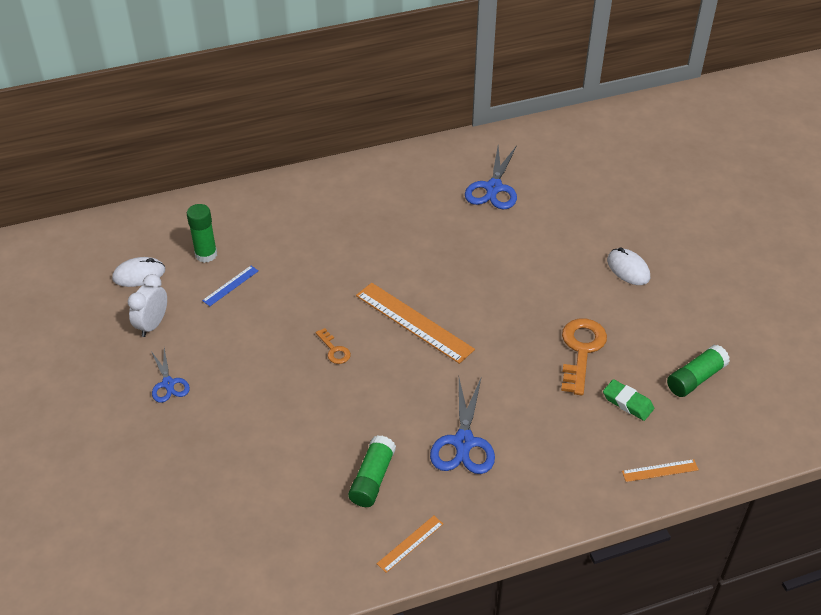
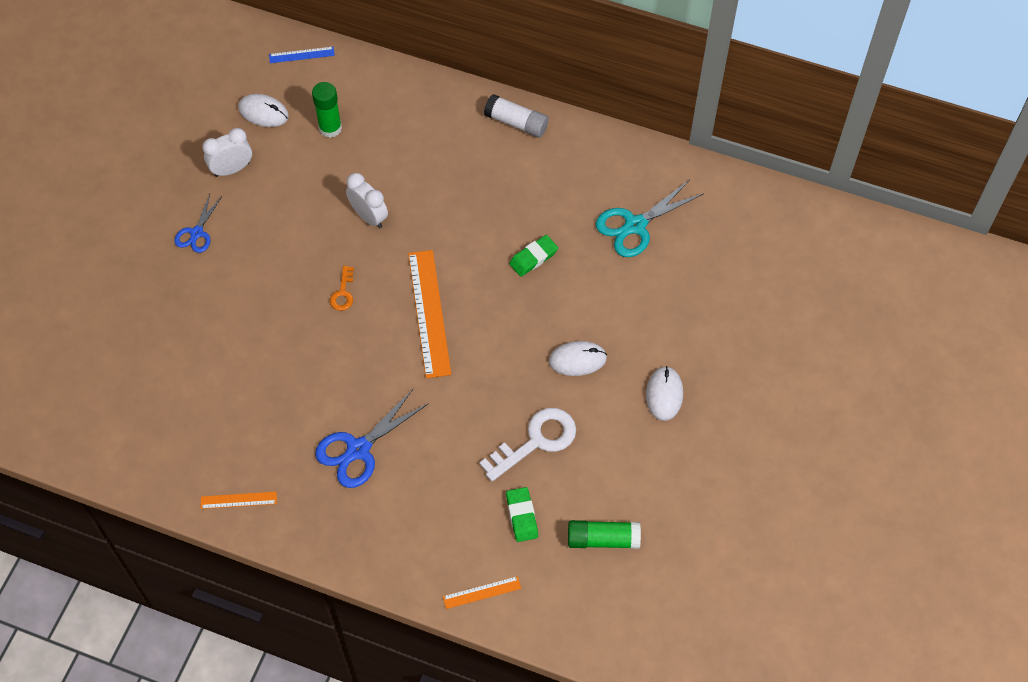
camera: 40 degrees right, 15 degrees up
(230, 285) = (321, 173): blue ruler -> blue ruler (301, 55)
(299, 291) = (369, 217): none -> white clock
(344, 176) = (516, 123): none -> white glue stick
(372, 478) = (263, 427): green glue stick -> none
(448, 245) = (533, 258): none -> green eraser
(493, 188) = (635, 226): blue scissors -> turquoise scissors
(549, 285) = (577, 359): none -> white mouse
(581, 351) = (536, 441): orange key -> white key
(660, 470) = (482, 592): orange ruler -> orange ruler turned 45 degrees counterclockwise

